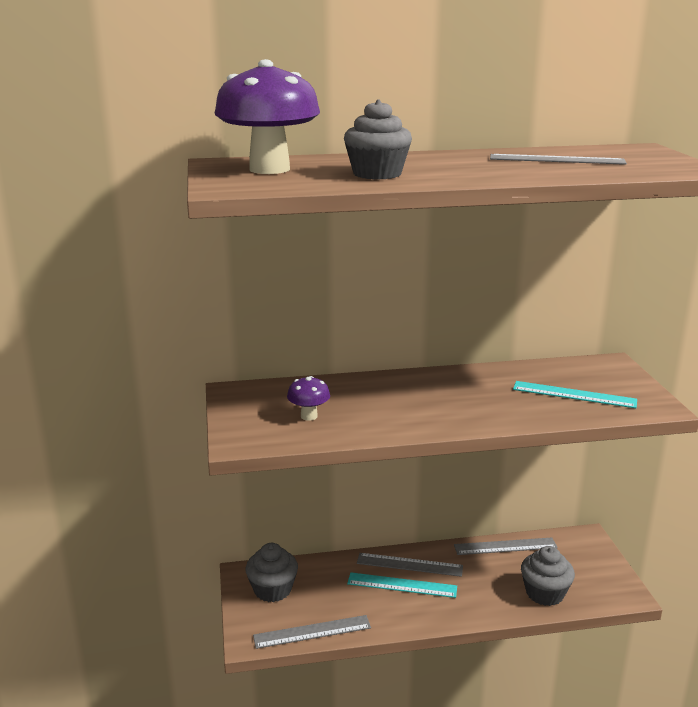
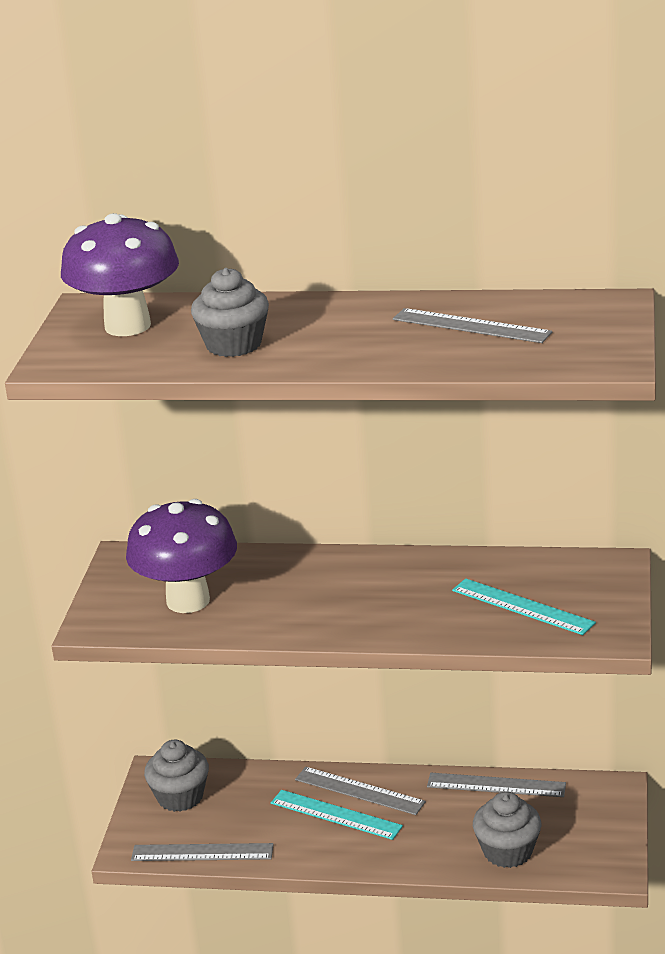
camera: 20 degrees right, 5 degrees up
(309, 416) = (188, 601): purple mushroom -> purple mushroom, size x2.16

